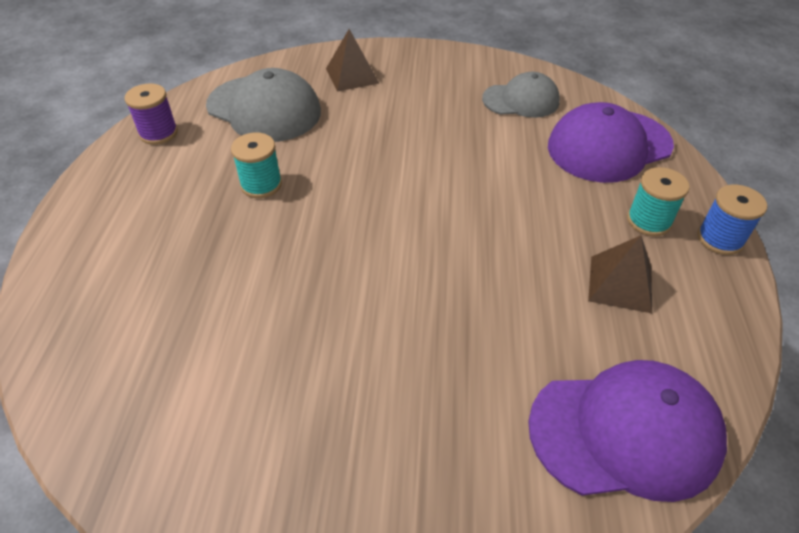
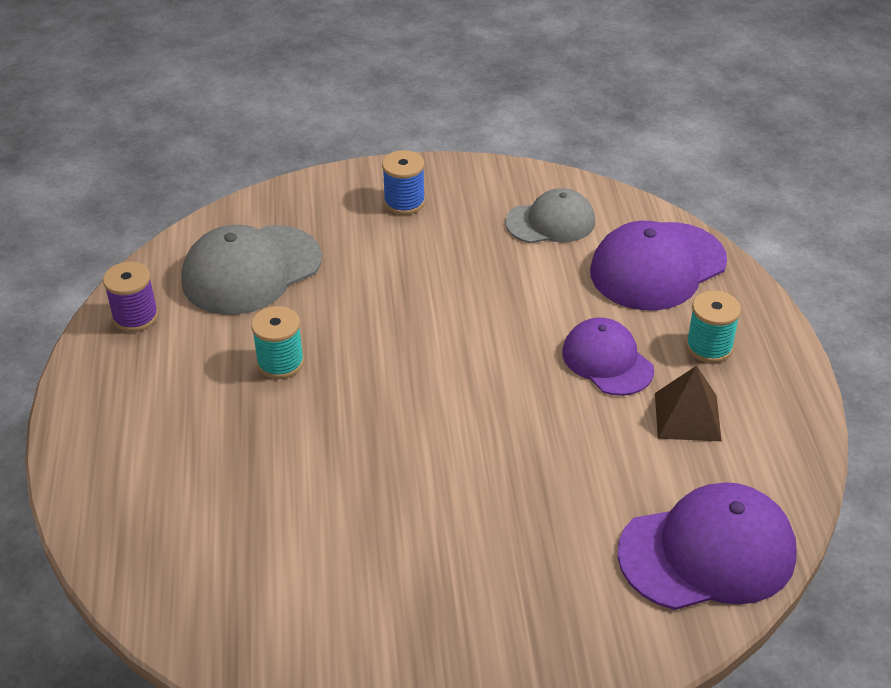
camera: 10 degrees left, 5 degrees down
(264, 109) = (251, 270): grey cap -> grey cap turned 120 degrees clockwise
(352, 75) = (343, 214): brown pyramid -> none
(550, 221) = (607, 361): none -> purple cap
(720, 239) = (783, 356): blue spool -> blue spool (404, 202)

